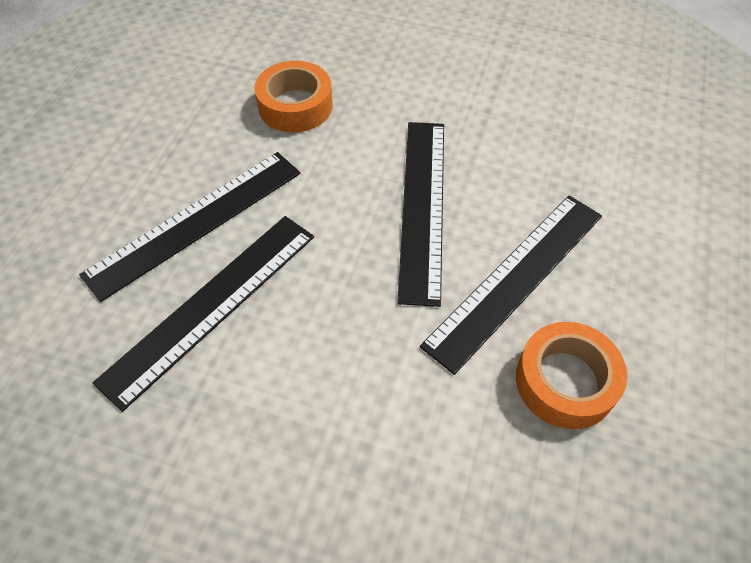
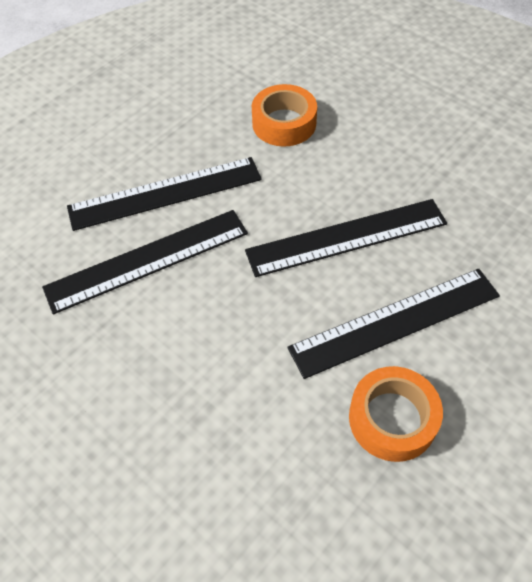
camera: 25 degrees right, 0 degrees up
(422, 206) = (346, 237): black ruler -> black ruler turned 45 degrees clockwise

